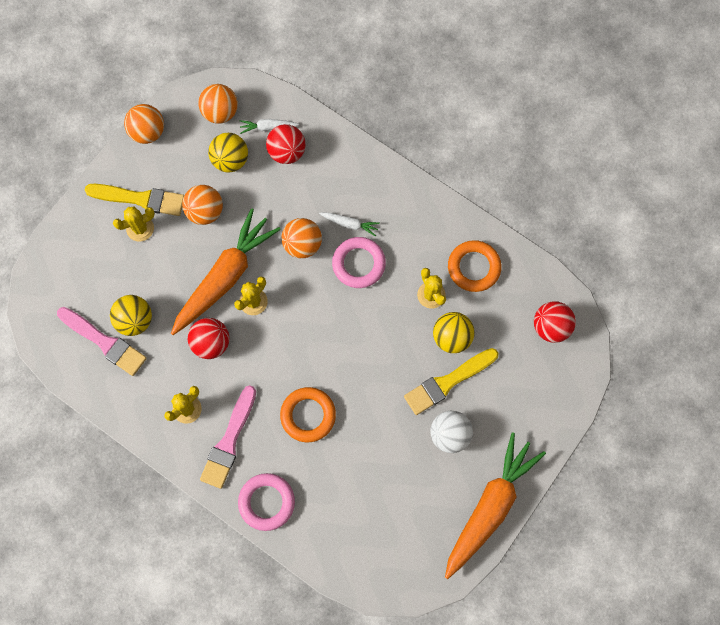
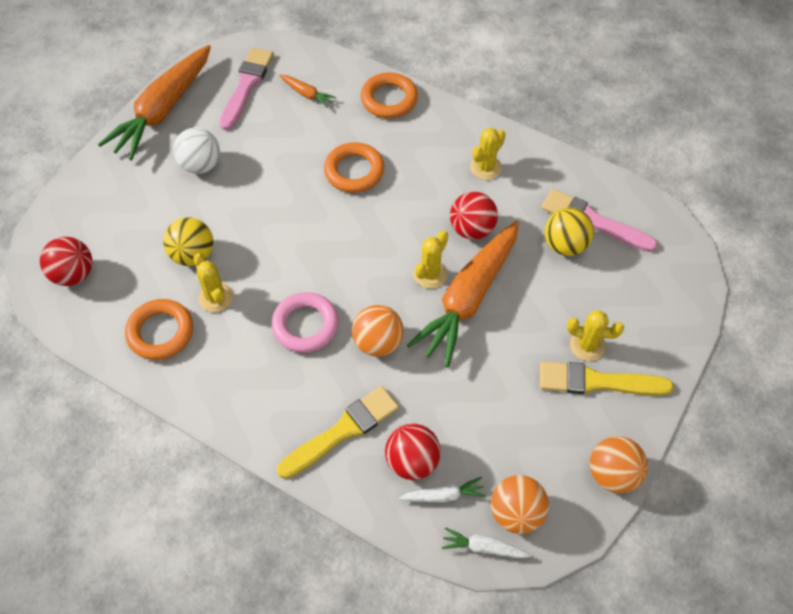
camera: 175 degrees right, 15 degrees down
(140, 228) = (587, 345): yellow cactus -> yellow cactus turned 45 degrees clockwise
(205, 211) = (509, 372): orange ball -> none
(229, 441) = (435, 144): pink brush -> pink brush (246, 85)
(230, 160) = (488, 443): yellow ball -> none
(266, 502) = (389, 99): pink ring -> orange ring
(348, 516) = (307, 94): none -> orange carrot
(350, 224) = (319, 372): white carrot -> white carrot (483, 547)
(448, 382) = (200, 211): yellow brush -> yellow brush (343, 431)

